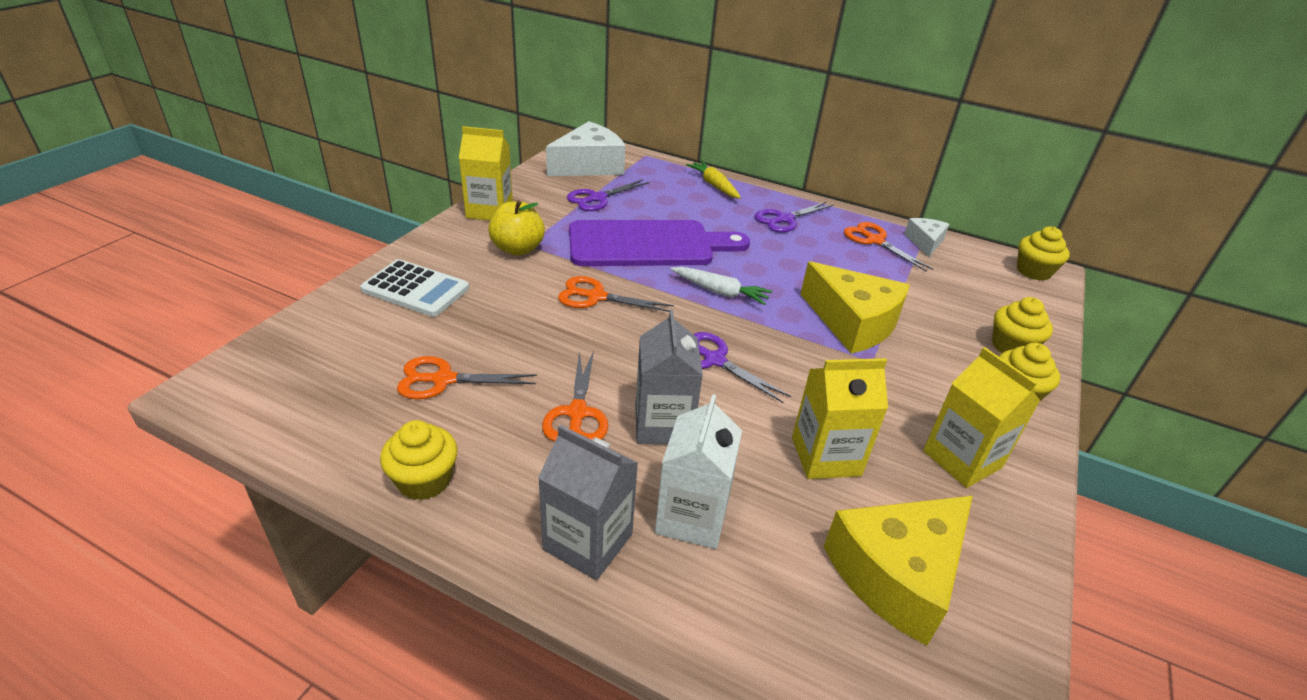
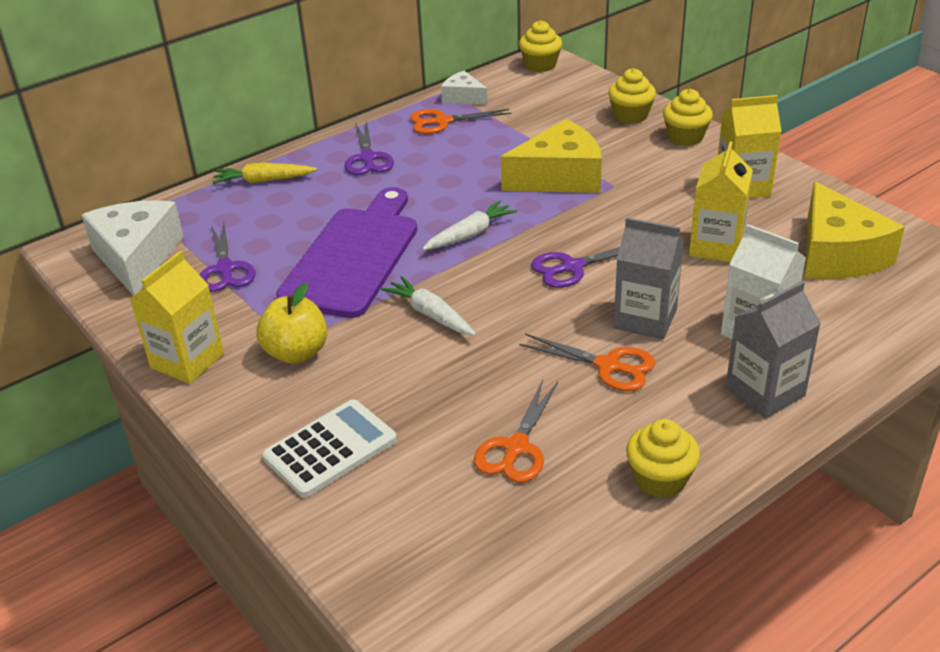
camera: 60 degrees left, 0 degrees up
(596, 297) = (430, 314): orange scissors -> white carrot

